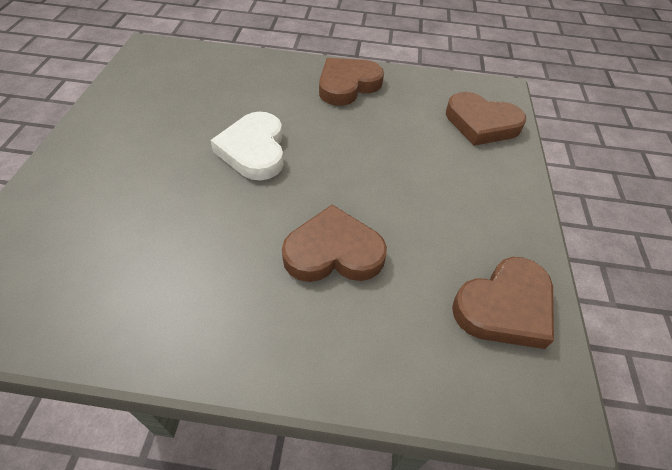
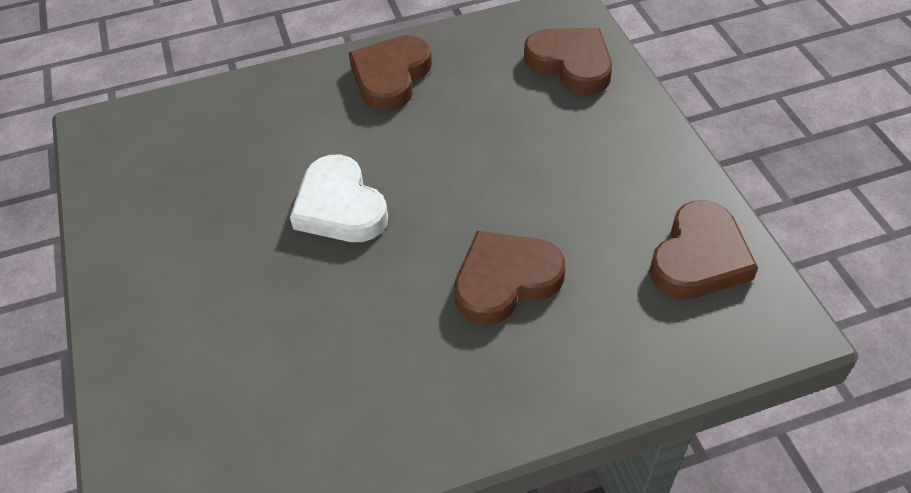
camera: 20 degrees left, 0 degrees up
(481, 123) = (571, 64): brown heart -> brown heart turned 135 degrees counterclockwise

